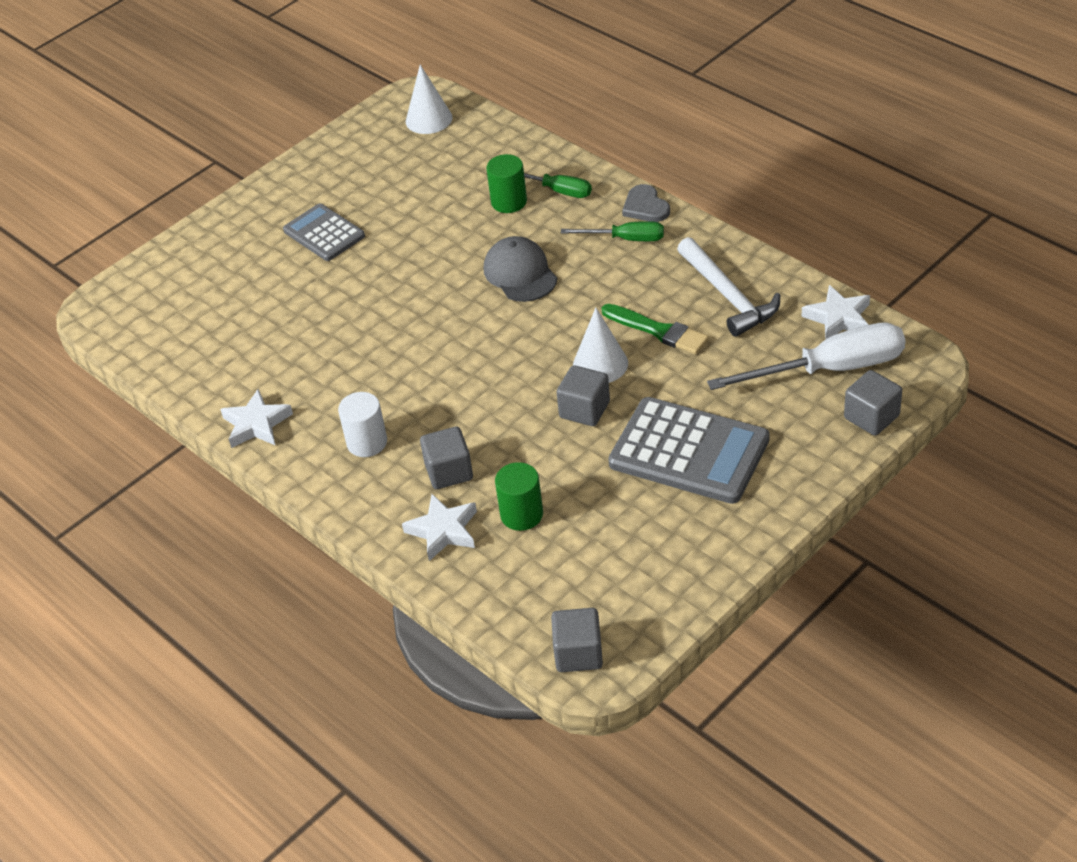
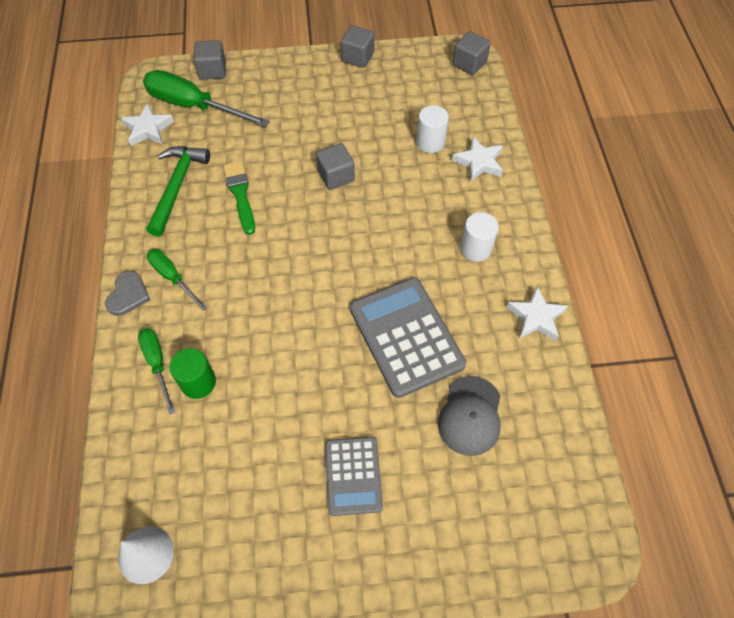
camera: 145 degrees left, 15 degrees up
(449, 472) = (445, 194): grey cube -> grey cube (357, 57)
(520, 273) = (263, 305): grey cap -> grey cap (470, 415)
(521, 514) = (430, 142): green cylinder -> white cylinder
(600, 364) = (295, 198): white cone -> none
(689, 452) = (313, 115): grey calculator -> grey calculator (406, 336)
(728, 296) = (177, 187): white hammer -> green hammer
(830, 369) = (194, 106): white screwdriver -> green screwdriver

